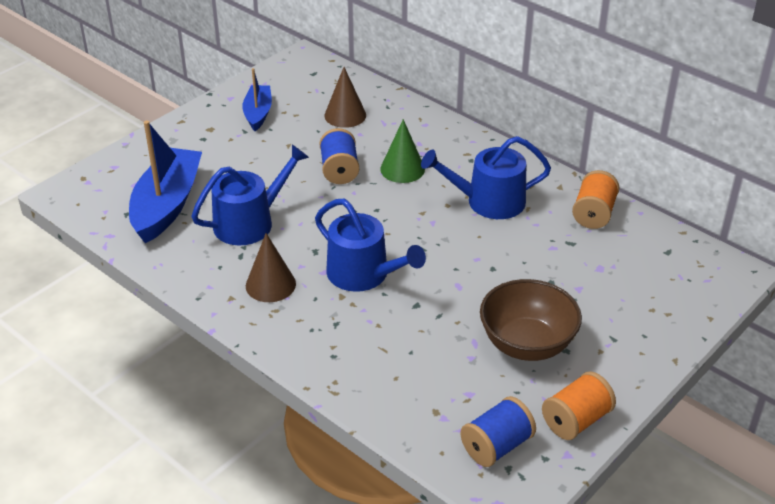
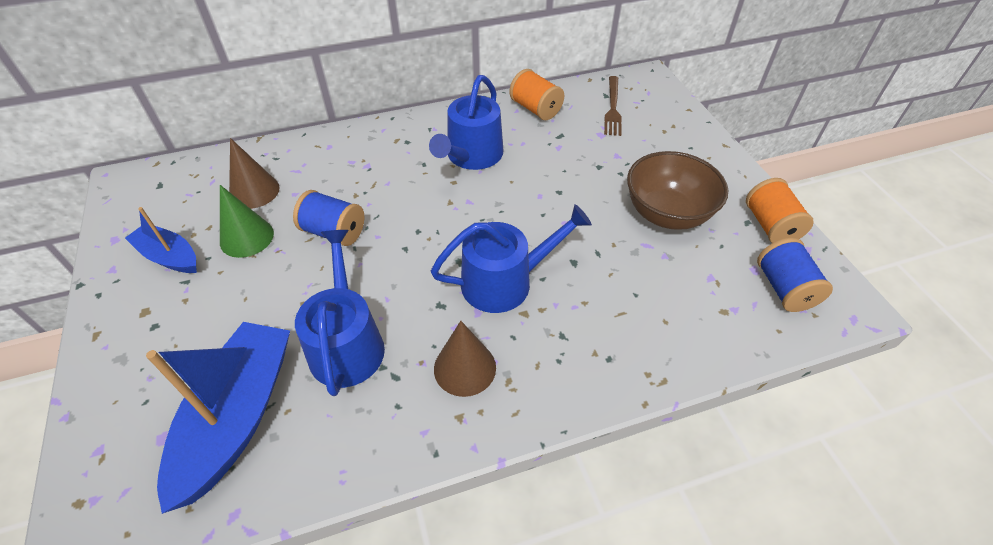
camera: 60 degrees left, 10 degrees up
(167, 205) = (238, 417): blue boat -> blue boat turned 60 degrees clockwise
(402, 169) = (377, 188): green cone -> green cone (246, 237)
(651, 263) = (613, 108): none -> brown fork

